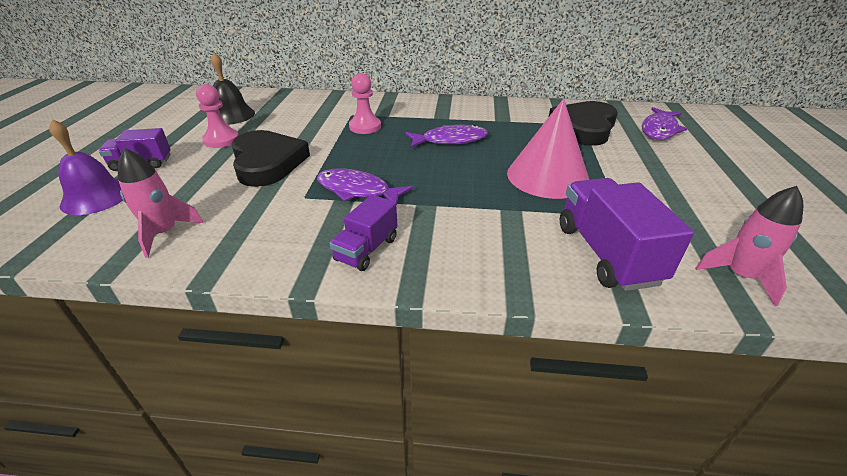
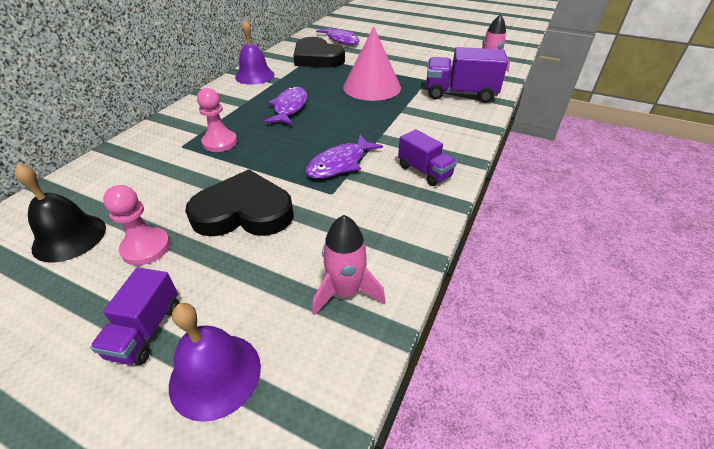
camera: 70 degrees left, 5 degrees up
(500, 108) = (255, 76): none -> purple bell

